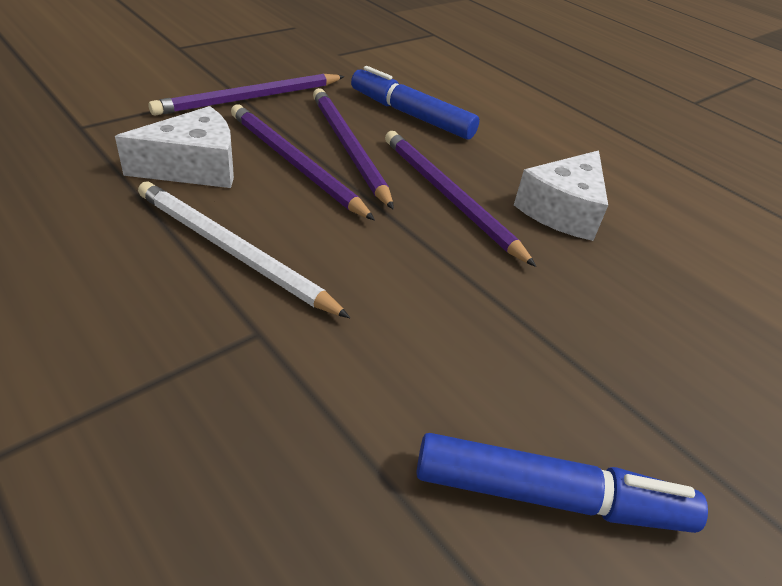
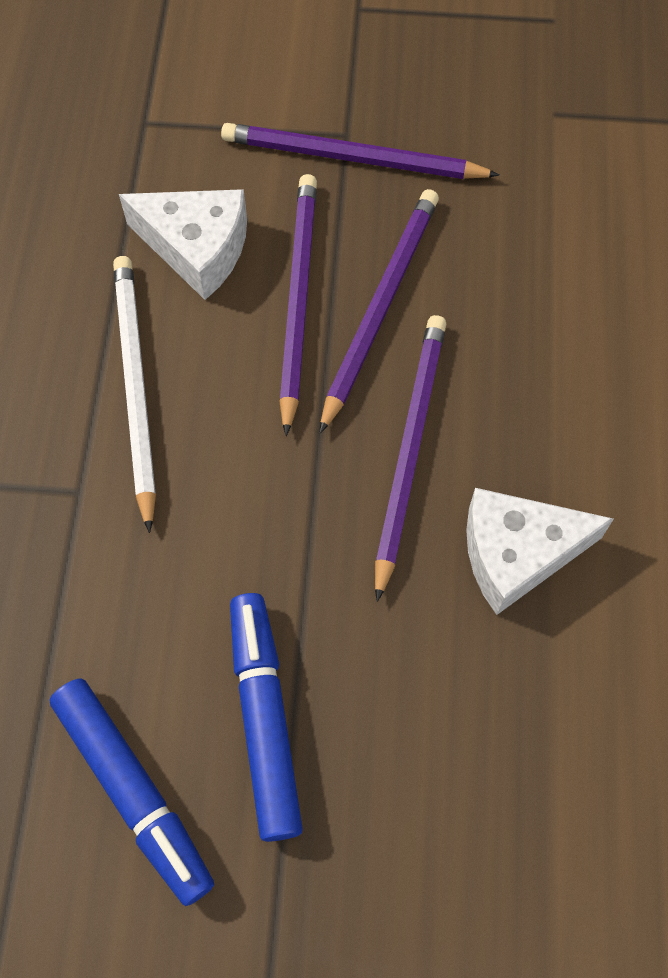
camera: 50 degrees right, 25 degrees up
(411, 115) = (518, 290): blue marker -> blue marker (265, 718)

